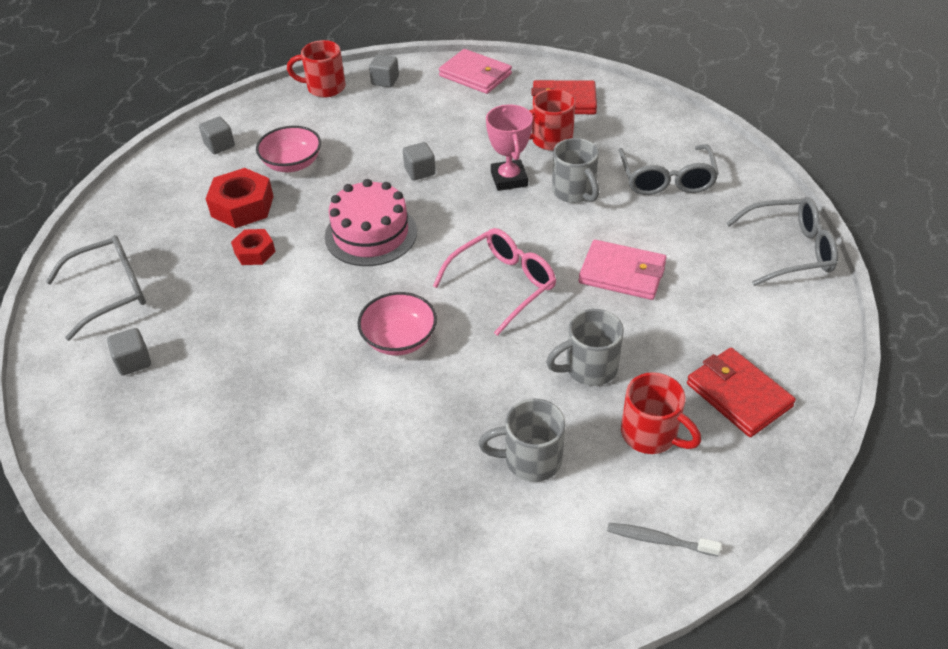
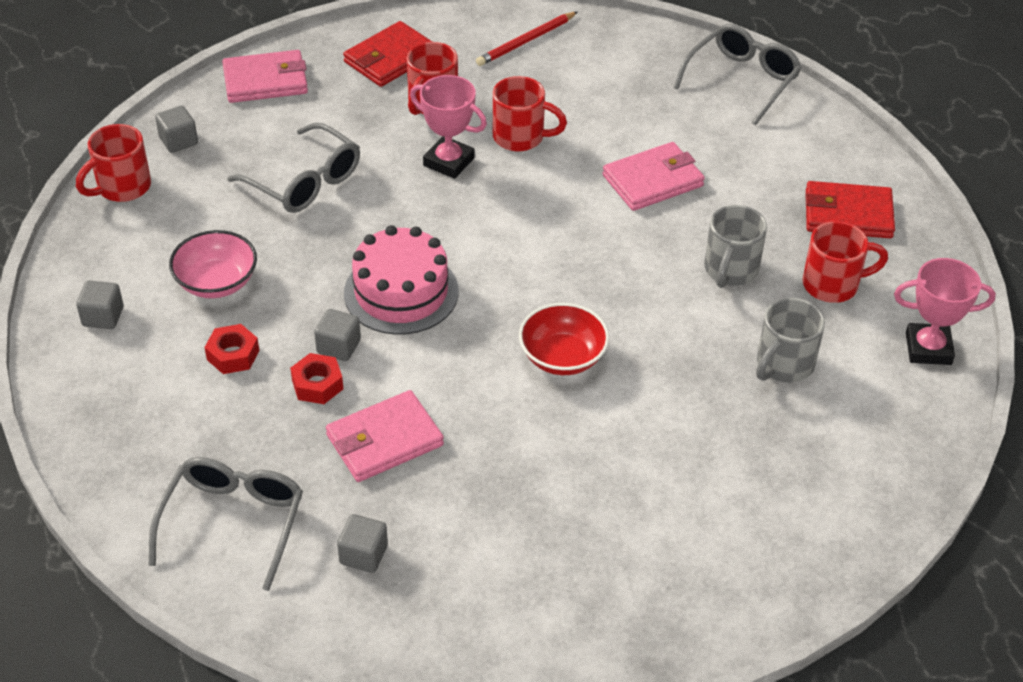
camera: 50 degrees left, 0 degrees up
(238, 308) = (384, 440): none -> pink wallet
(242, 206) = (233, 355): red nut -> red nut, size x0.61
(399, 339) = (562, 357): pink bowl -> red bowl
(420, 171) = (357, 207): grey cube -> grey cube (338, 347)
(503, 284) = (577, 254): pink glasses -> none
(574, 192) = (520, 137): grey mug -> red mug
(659, 540) = (928, 348): grey toothbrush -> pink trophy
(664, 138) = (526, 41): none -> red pencil
(666, 180) = (578, 79): grey glasses -> grey glasses (305, 182)

